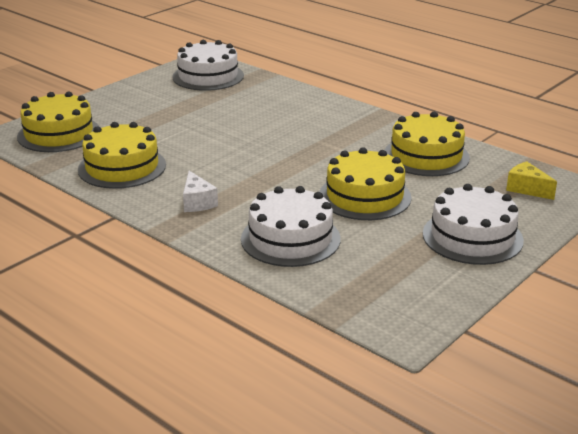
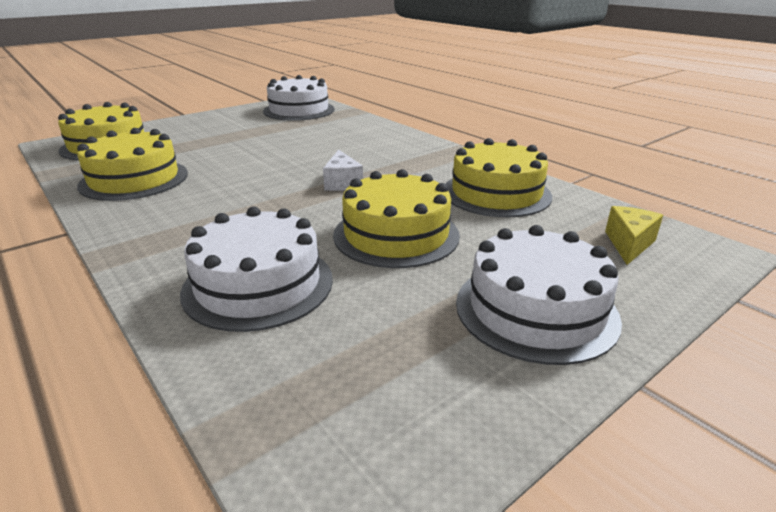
camera: 10 degrees right, 0 degrees up
(197, 202) = (179, 224): white cheese -> white cheese (342, 183)
(527, 189) = (629, 244): yellow cheese -> yellow cheese turned 60 degrees clockwise

